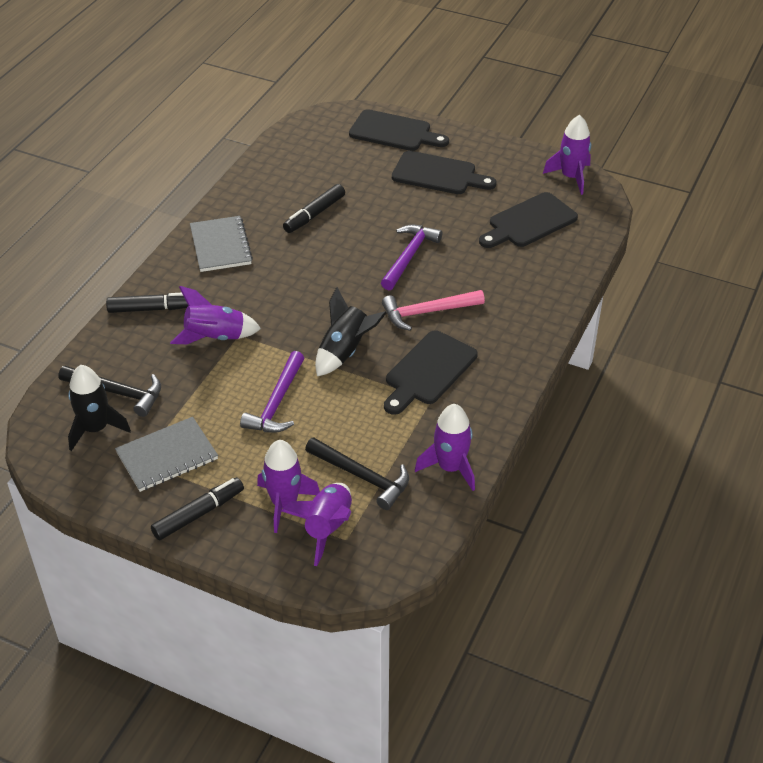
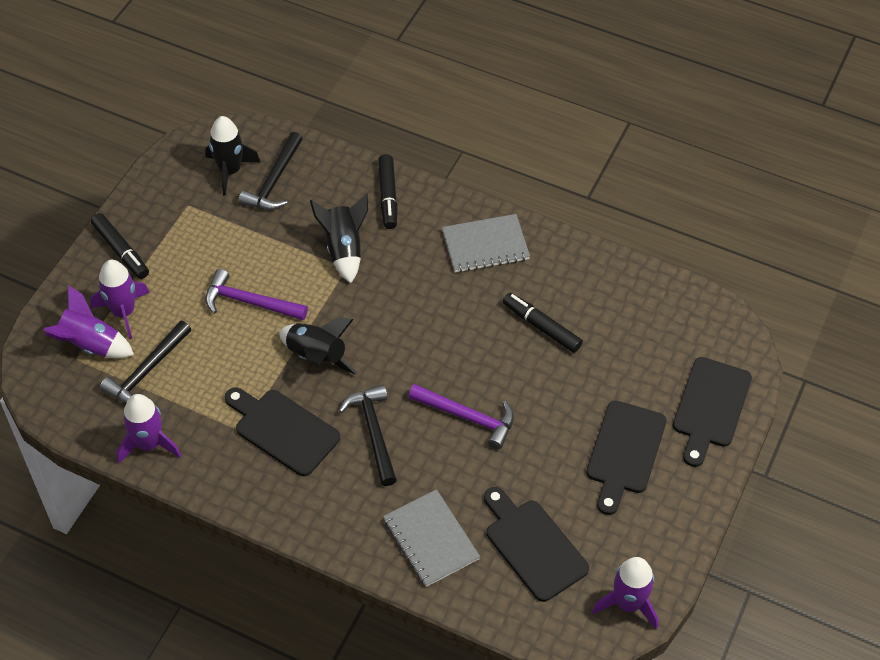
camera: 90 degrees right, 10 degrees up
(167, 456) = (191, 224): grey notebook -> grey notebook (431, 539)
(215, 337) = (344, 249): purple rocket -> black rocket
(427, 312) = (374, 432): pink hammer -> black hammer

